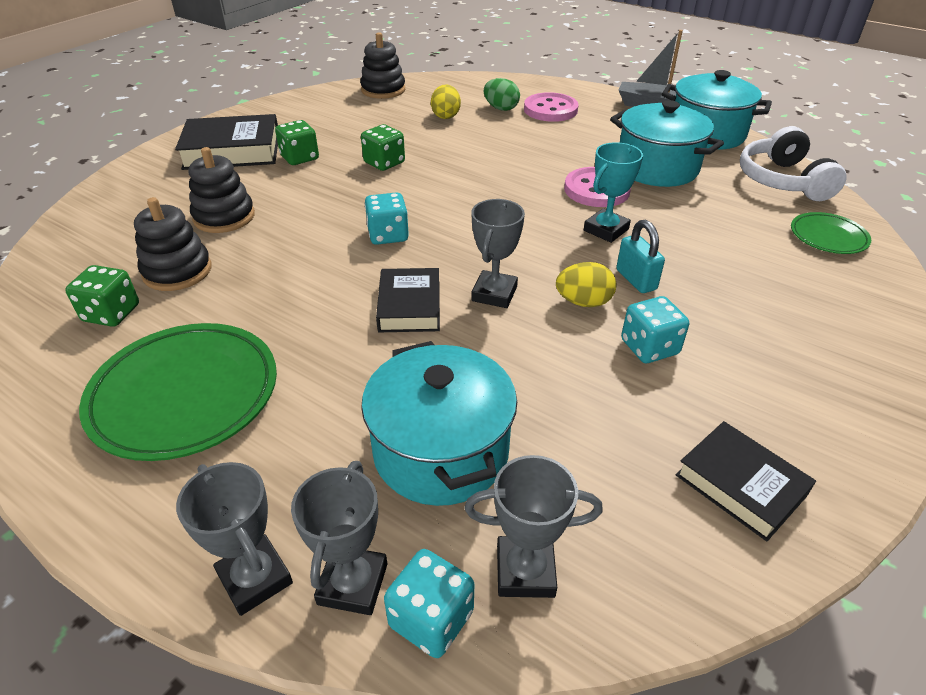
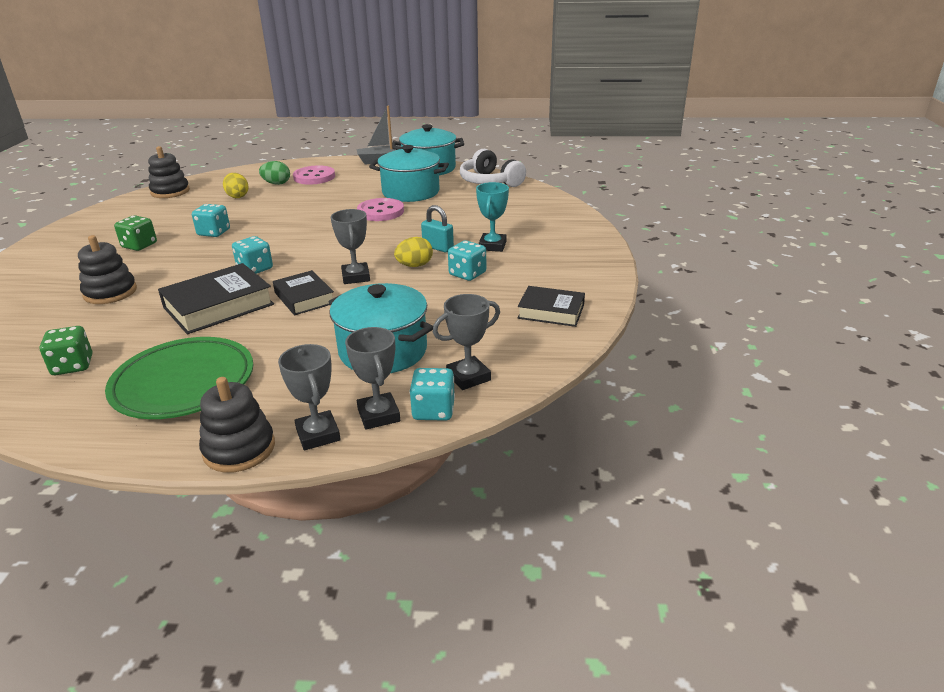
camera: 30 degrees left, 10 degrees down
(177, 271) = (104, 330): black stacking toy -> black stacking toy (239, 449)
(232, 151) = (73, 255): black book -> black book (218, 306)
(255, 578) = (318, 434): grey trophy -> grey trophy turned 45 degrees clockwise
(384, 163) = (214, 232): green dice -> turquoise dice
(606, 230) = (402, 229): turquoise trophy -> turquoise trophy (492, 246)
(828, 237) = (531, 201): green plate -> none

